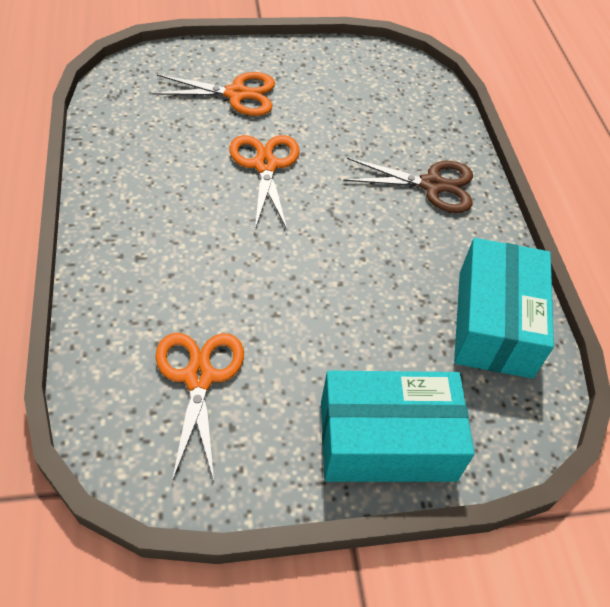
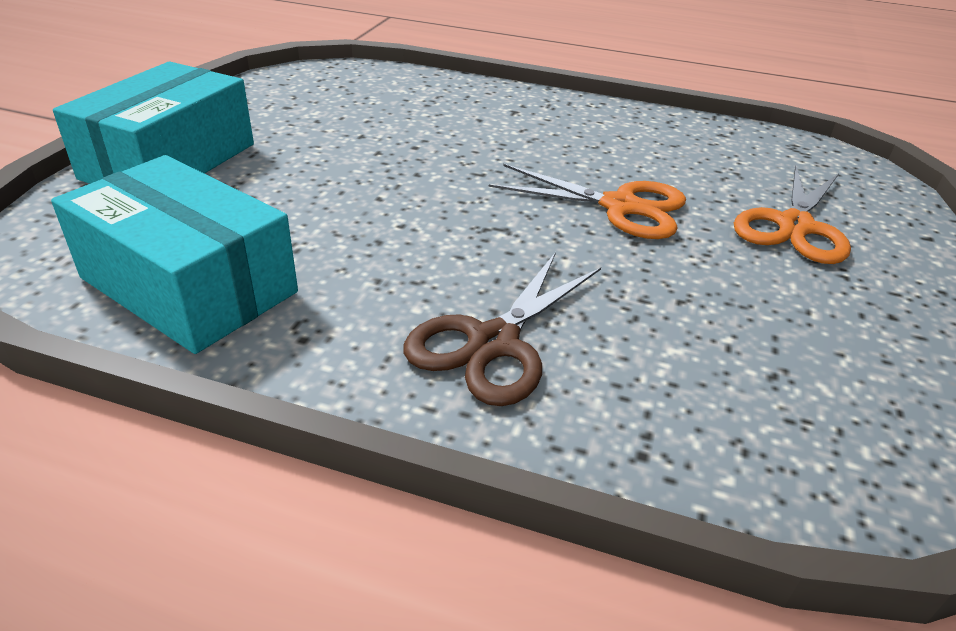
camera: 120 degrees right, 15 degrees down
(199, 377) = (350, 105): orange scissors -> none

